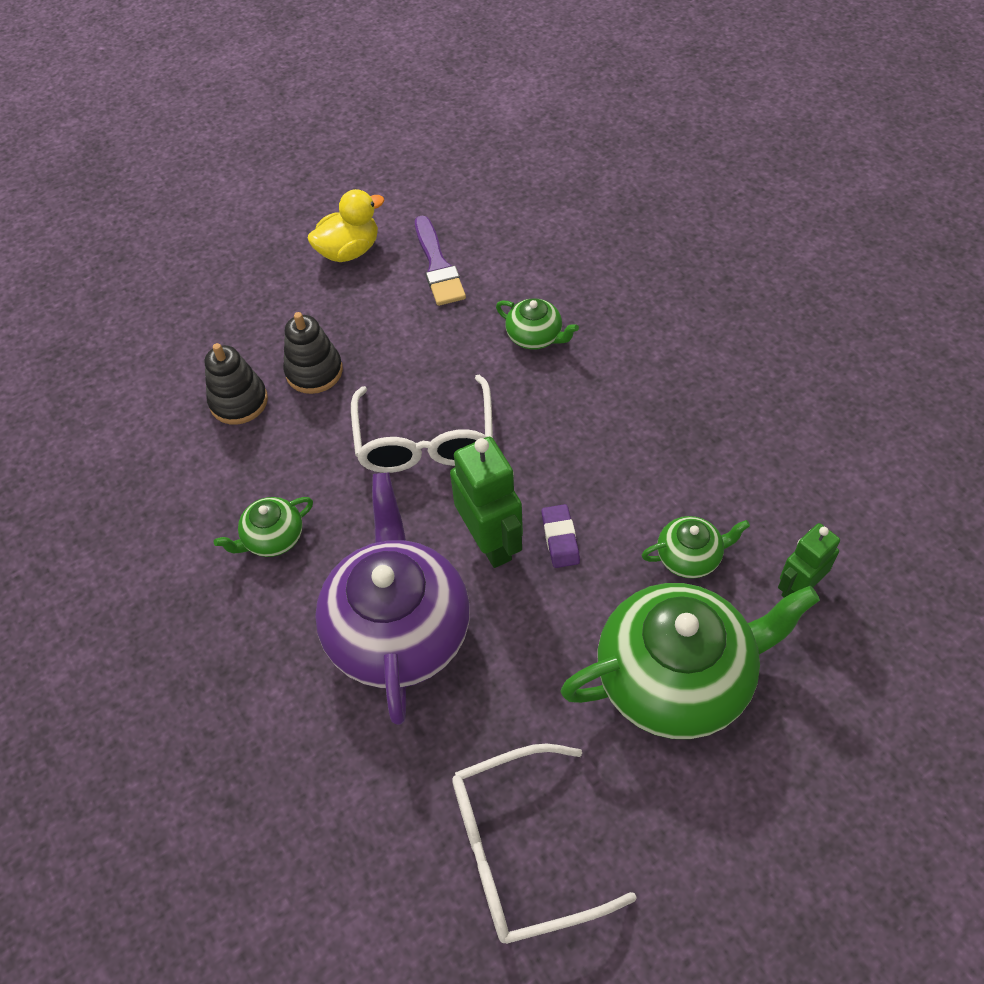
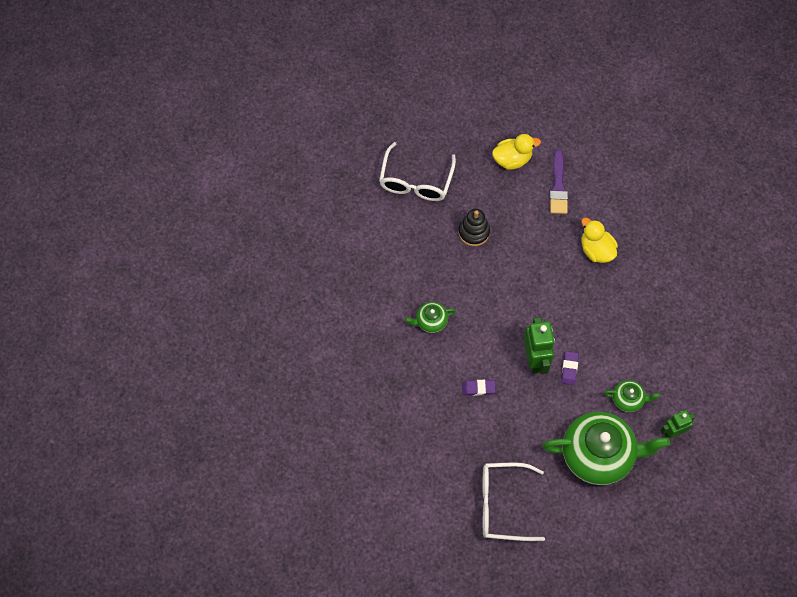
camera: 15 degrees right, 10 degrees up
(239, 401) = (430, 237): black stacking toy -> none
(398, 630) = (478, 388): purple teapot -> purple eraser
(425, 441) = (519, 293): white glasses -> white glasses (416, 181)
(535, 337) = (596, 250): green teapot -> yellow duck

